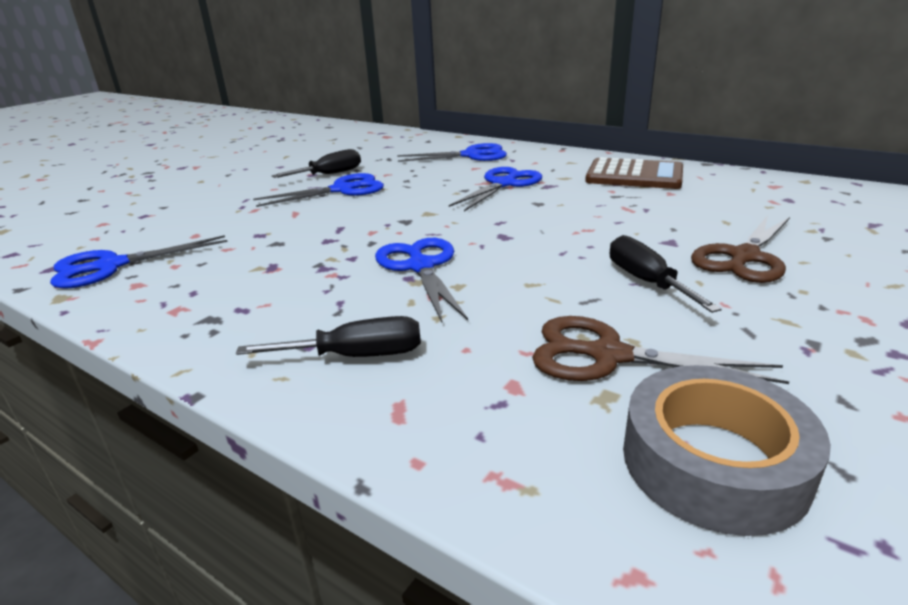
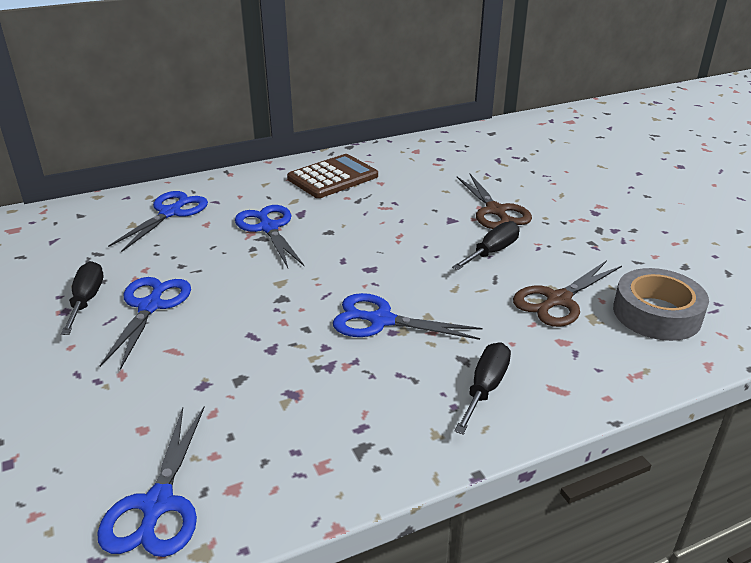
camera: 60 degrees left, 5 degrees up
(646, 281) = (492, 252): black screwdriver -> black screwdriver turned 120 degrees clockwise

